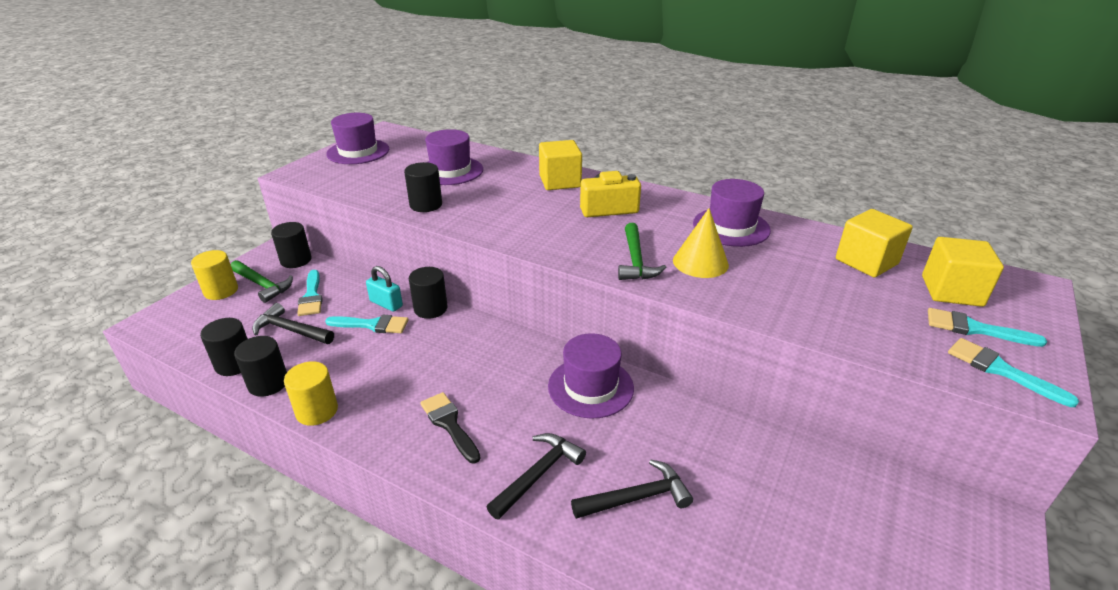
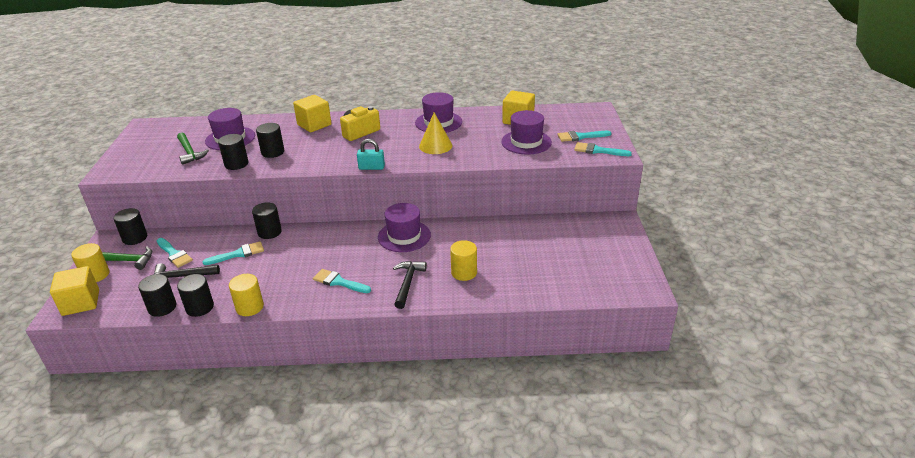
camera: 30 degrees left, 0 degrees up
(358, 152) = (141, 145): purple hat -> purple hat (526, 142)
(386, 304) = (235, 240): turquoise padlock -> turquoise padlock (371, 167)
(449, 424) = (339, 282): black brush -> turquoise brush
(479, 203) = (273, 152): none -> black cylinder
(635, 261) = (400, 155): green hammer -> green hammer (189, 152)
(636, 497) = (464, 272): black hammer -> yellow cylinder
(951, 291) = (563, 122): yellow cube -> yellow cube (81, 303)

